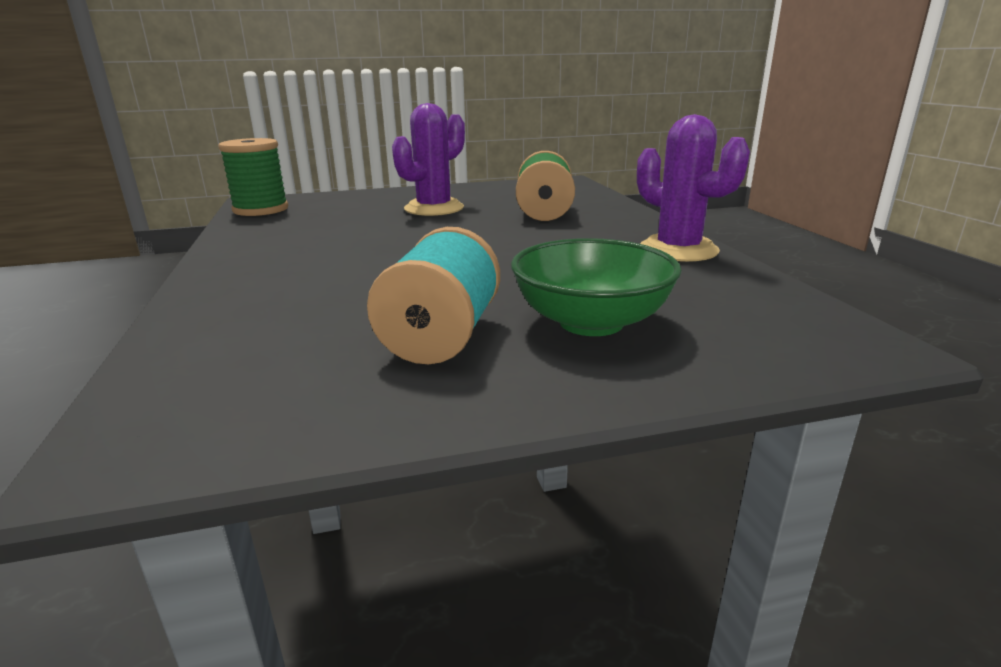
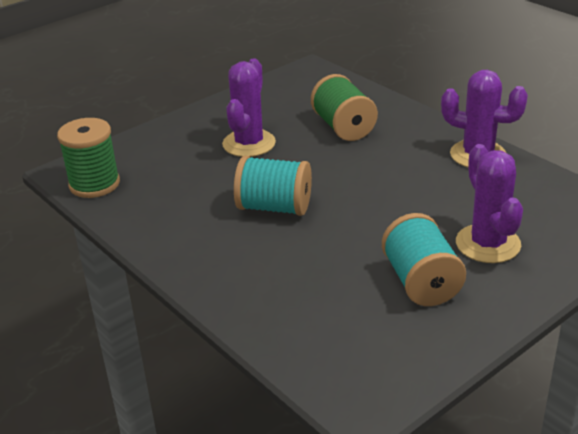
camera: 25 degrees left, 10 degrees up
(382, 247) = (274, 207): none -> turquoise spool
(591, 322) = (488, 244): green bowl -> purple cactus

